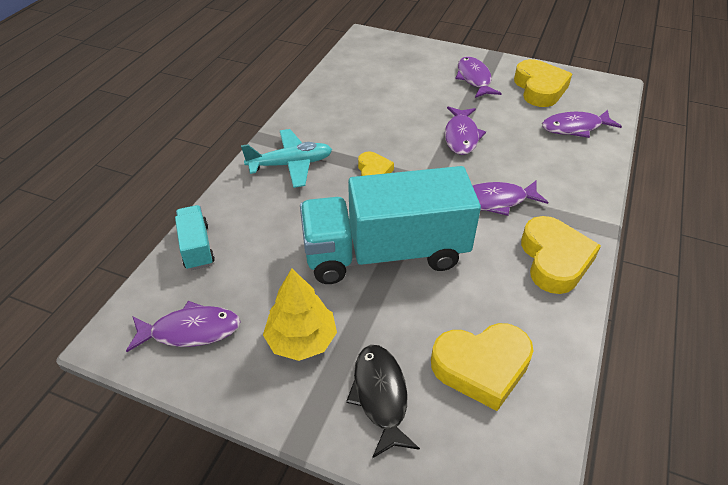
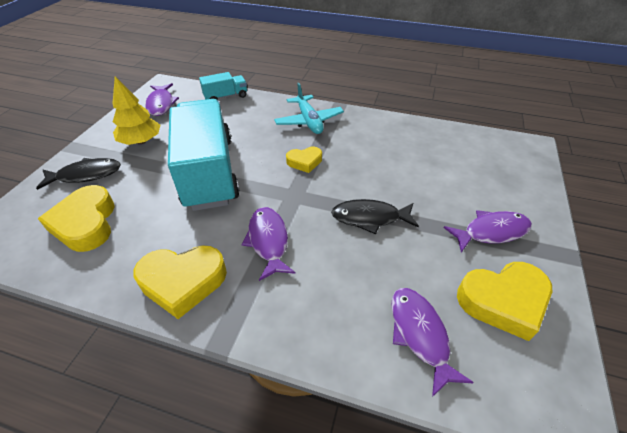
camera: 85 degrees right, 0 degrees up
(461, 136) = (369, 218): purple fish -> black fish

